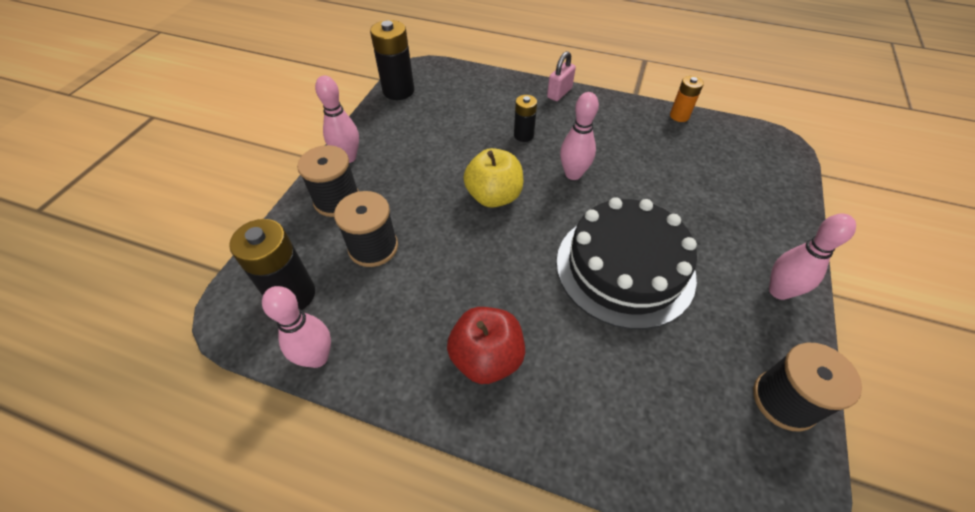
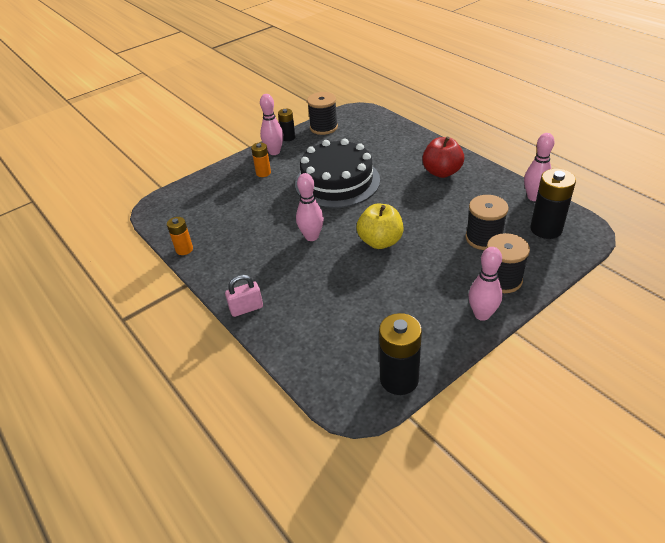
camera: 145 degrees left, 10 degrees down
(523, 135) = (318, 279): black battery -> black battery (288, 137)
(738, 242) = (263, 173): none -> orange battery

